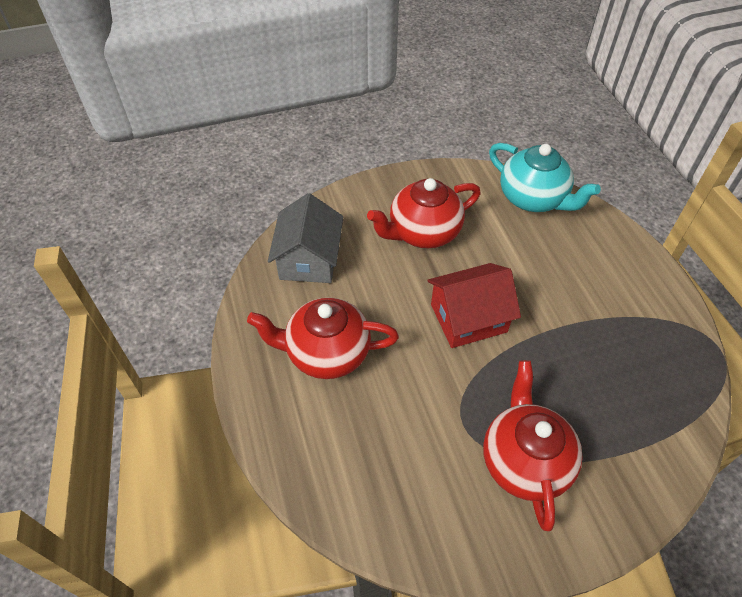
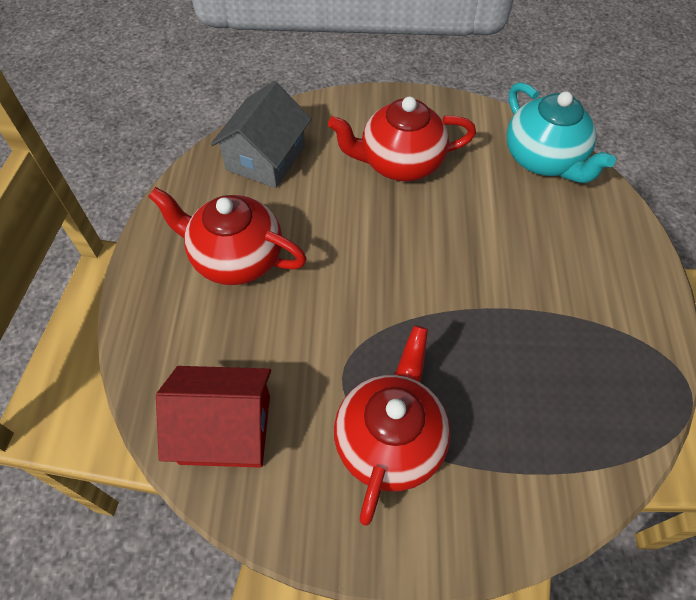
camera: 20 degrees right, 5 degrees up
(468, 318) = (404, 267): red house -> red house (225, 429)

